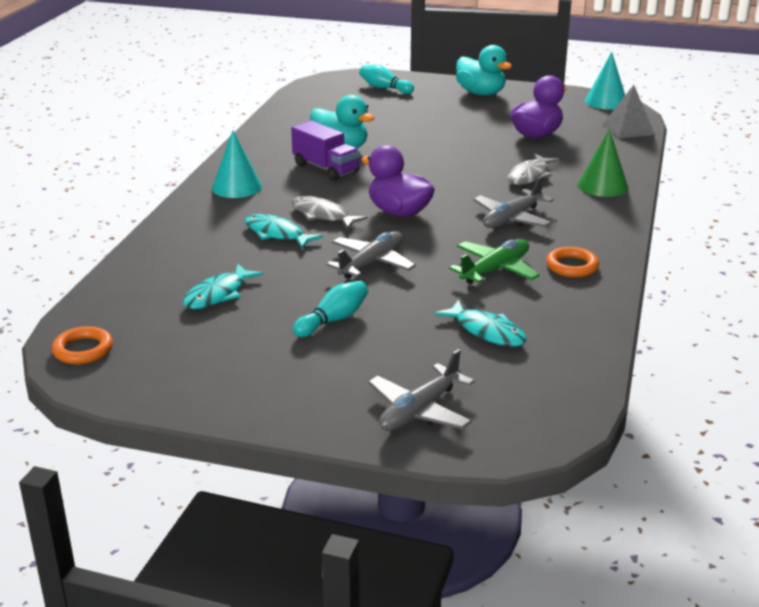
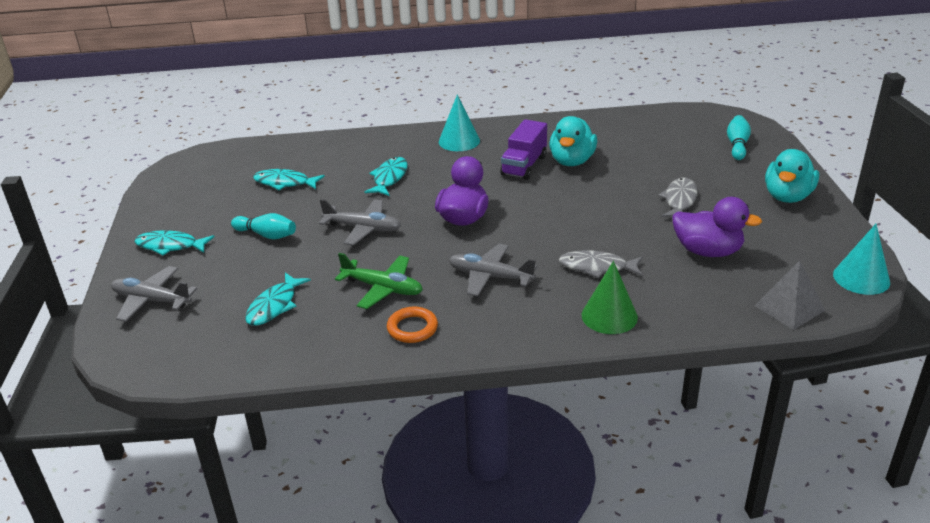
camera: 70 degrees right, 5 degrees up
(83, 350) = (197, 162): orange ring -> none
(299, 388) = (170, 246): none -> turquoise fish
(323, 215) = (434, 187): grey fish -> grey fish (679, 200)

